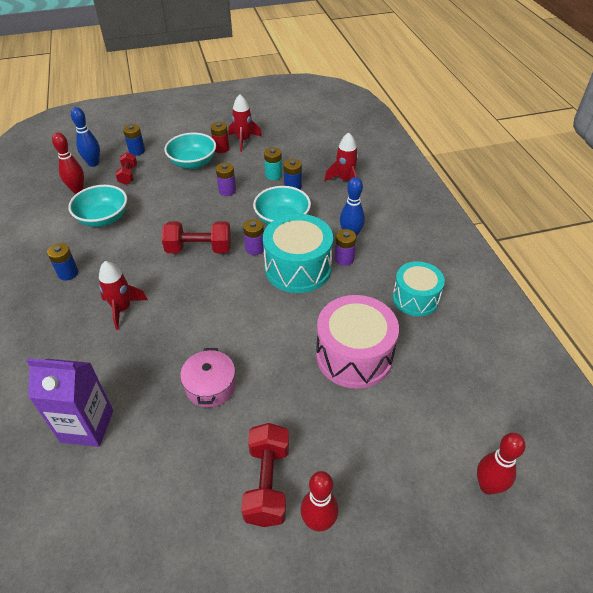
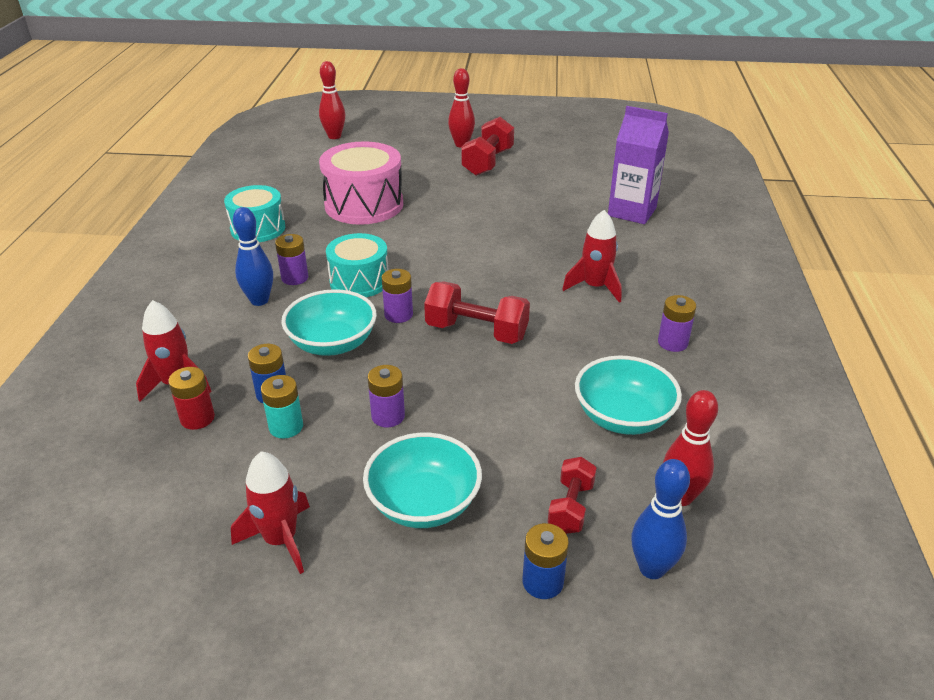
camera: 160 degrees left, 10 degrees down
(68, 273) = (672, 343): blue battery -> purple battery
(210, 386) = (511, 212): pink pot -> none
(221, 148) = (344, 529): red battery -> red battery (197, 418)
(298, 268) = (359, 281): turquoise drum -> turquoise drum, size x0.66

